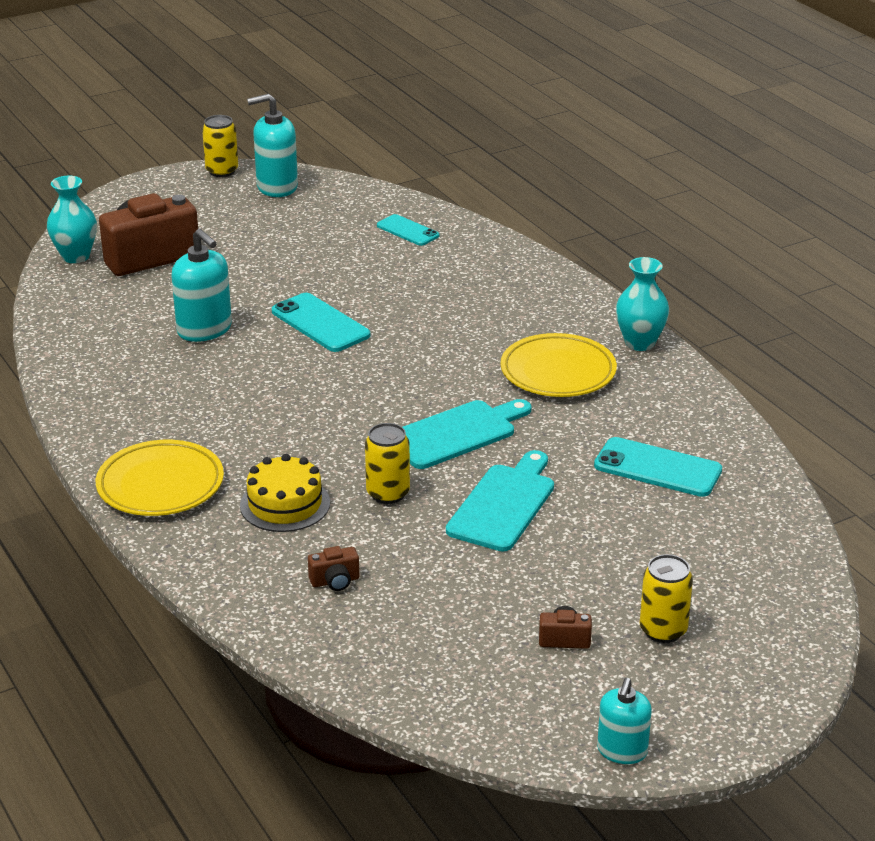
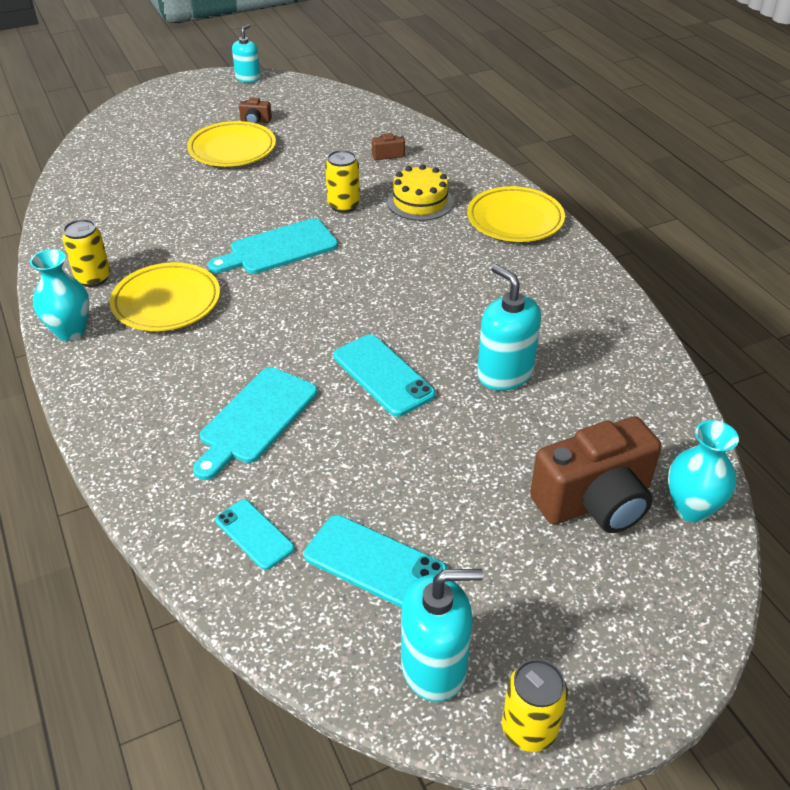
camera: 175 degrees left, 10 degrees up
(503, 504) = (261, 194): turquoise cutting board -> turquoise cutting board (256, 419)
(577, 578) = (232, 149): none -> yellow plate
(657, 468) = (135, 213): turquoise phone -> turquoise phone (375, 563)
(663, 630) = (195, 122): yellow can -> yellow can (93, 278)

